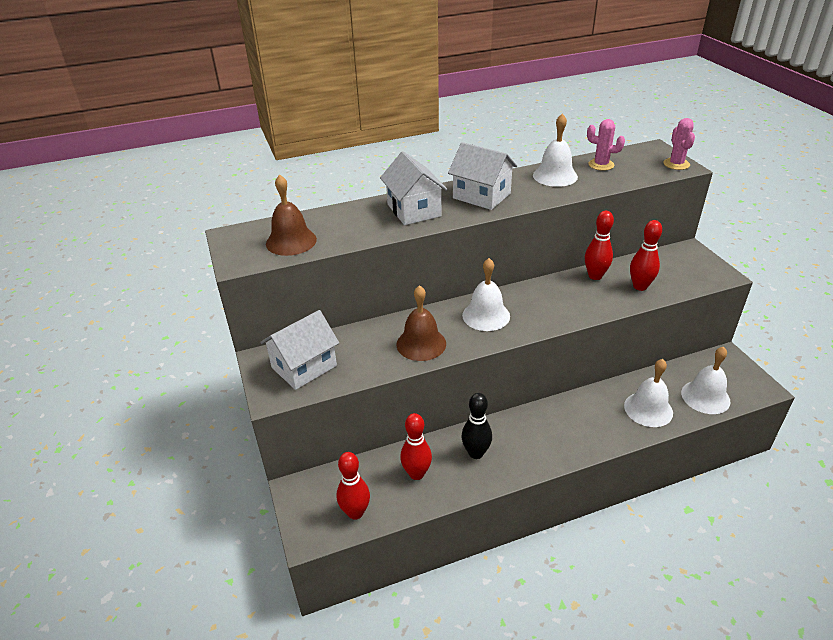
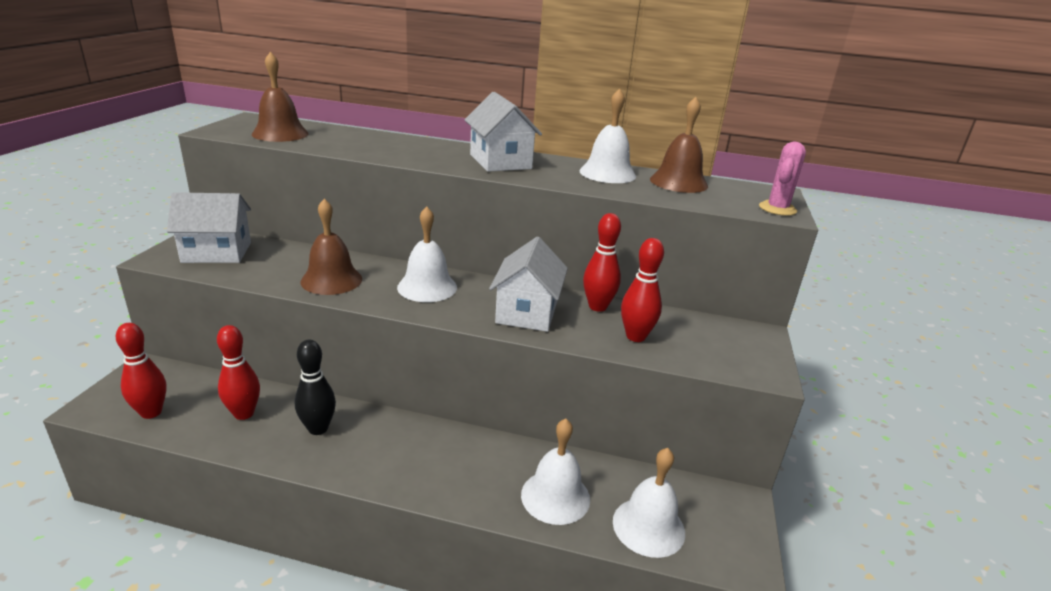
camera: 30 degrees right, 10 degrees down
(414, 210) = (418, 150): white house -> white house (527, 312)
(601, 165) = (678, 182): pink cactus -> brown bell

